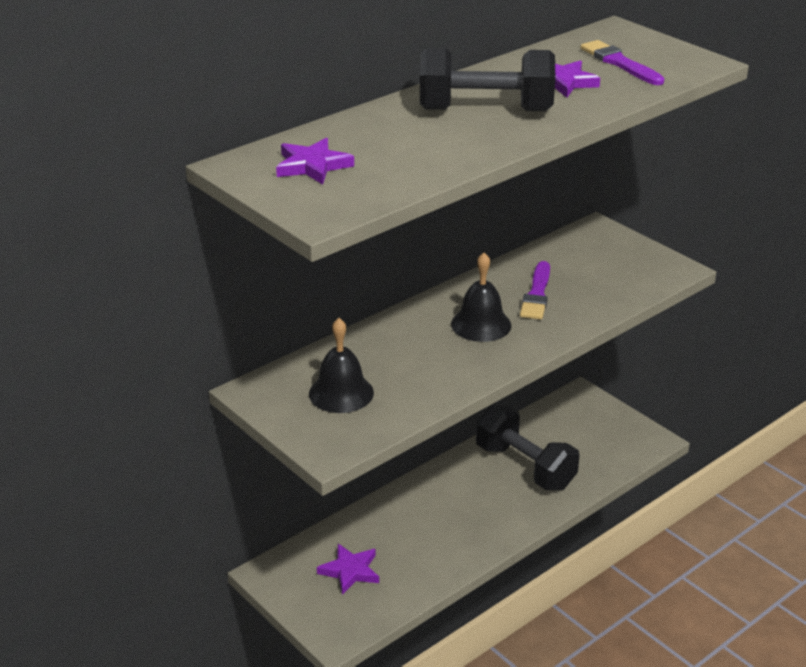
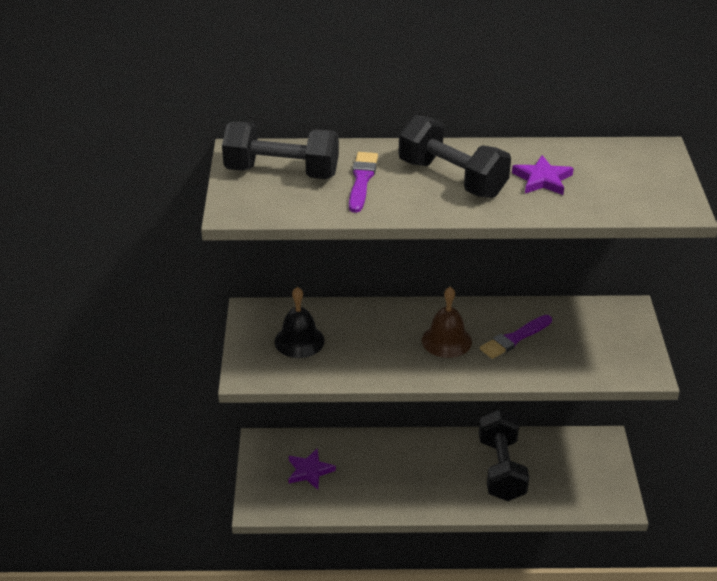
camera: 40 degrees right, 5 degrees up
(312, 166) = (282, 172): purple star -> black dumbbell
(481, 324) = (446, 340): black bell -> brown bell
(619, 63) = (612, 181): purple brush -> purple brush (362, 180)

